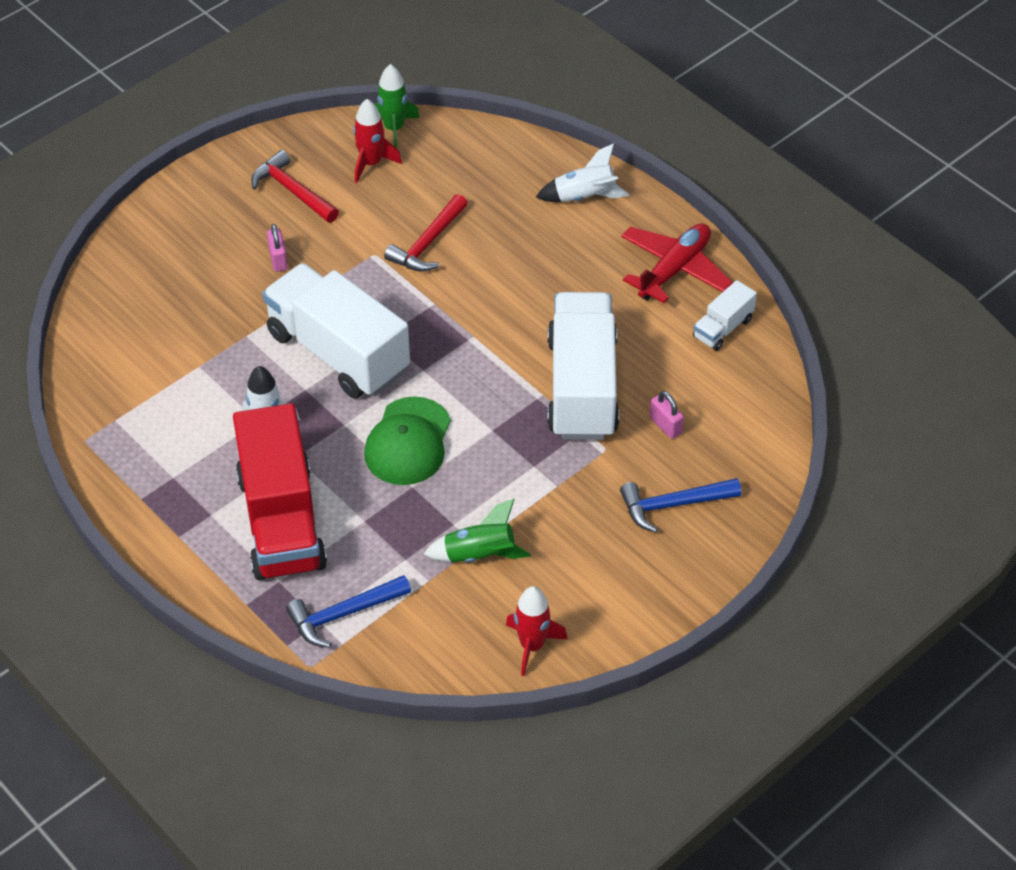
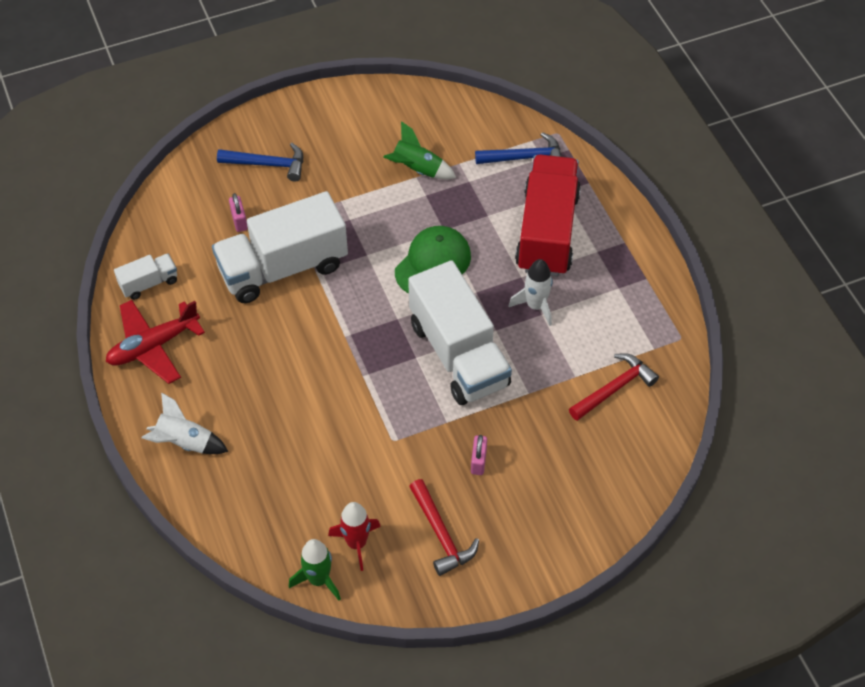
camera: 160 degrees left, 5 degrees up
(428, 243) = (342, 436): red hammer -> red hammer (614, 388)
(532, 646) = (409, 105): red rocket -> none
(582, 387) = (283, 268): white truck -> white truck turned 45 degrees clockwise

